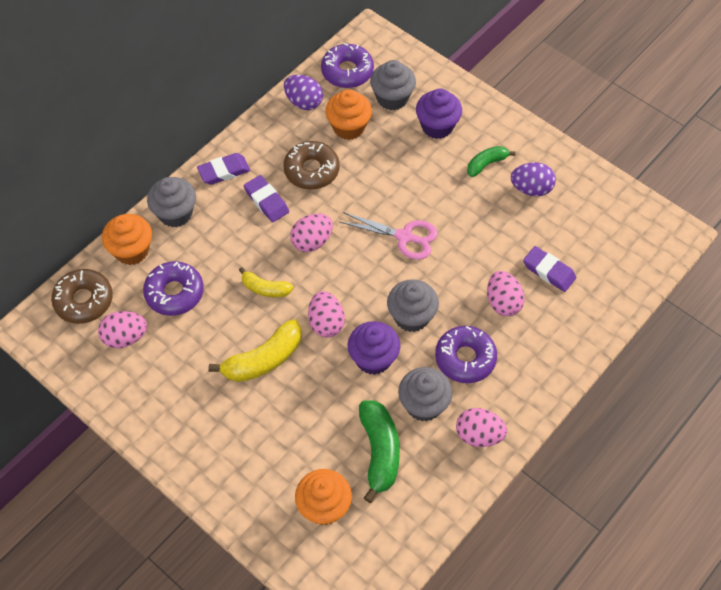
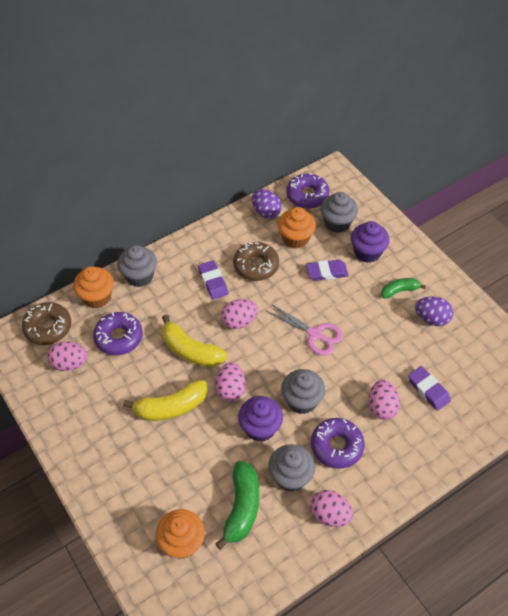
camera: 15 degrees right, 5 degrees down
(224, 171) = (187, 252): purple eraser -> purple eraser (327, 272)
(265, 288) = (190, 350): yellow banana -> yellow banana, size x1.67

